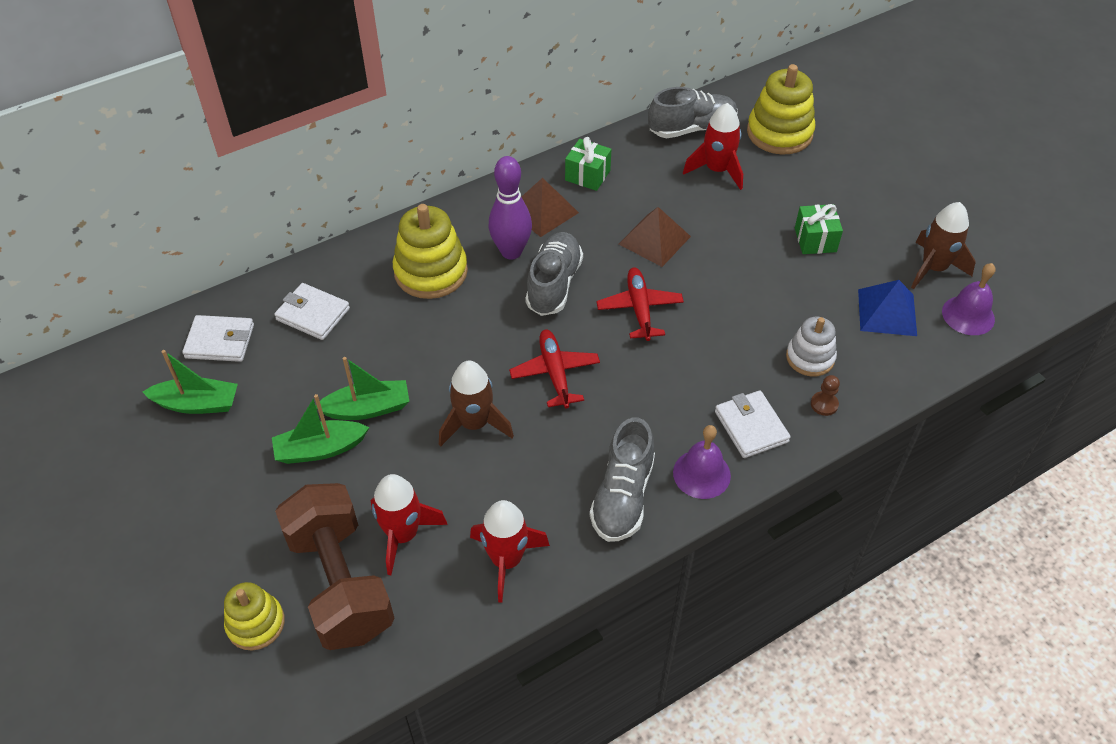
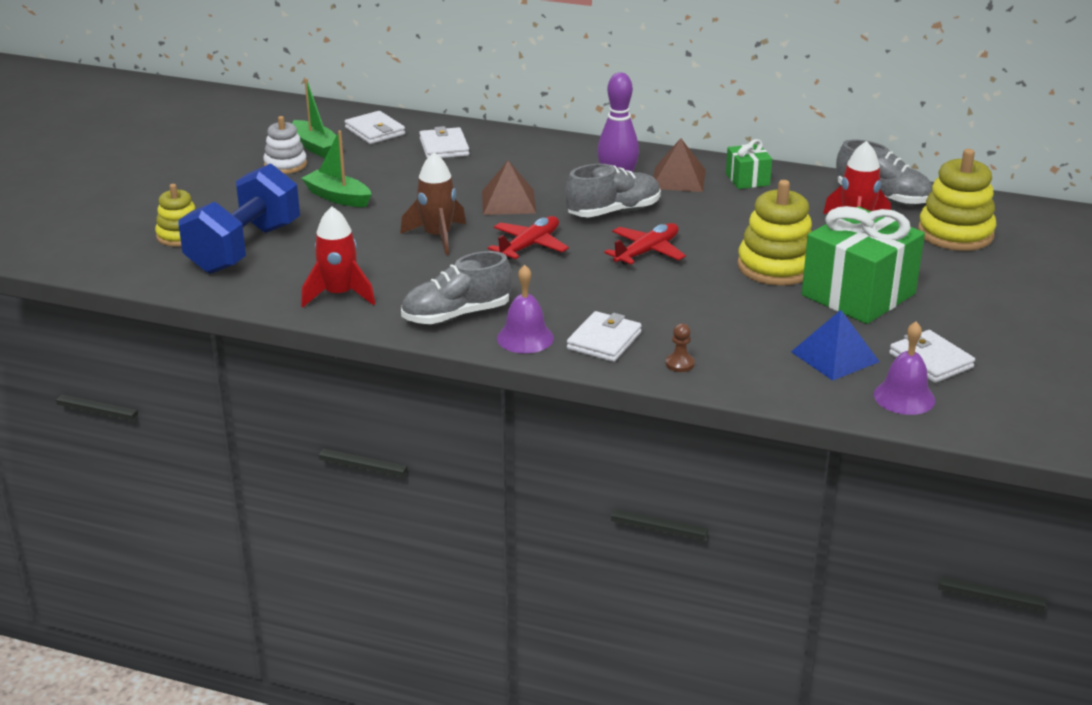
camera: 50 degrees right, 20 degrees down
(340, 583) = (244, 248): brown dumbbell -> blue dumbbell
(367, 408) = (394, 197): green boat -> none
(403, 535) = (309, 252): red rocket -> none
(431, 272) = (547, 166): yellow stacking toy -> yellow stacking toy (776, 267)
(654, 240) = (729, 230): brown pyramid -> brown pyramid (508, 202)
(810, 357) = (720, 340): white stacking toy -> white stacking toy (285, 165)
(815, 240) = (858, 294): green gift -> green gift, size x2.05
(933, 268) = (930, 360): brown rocket -> white wallet

